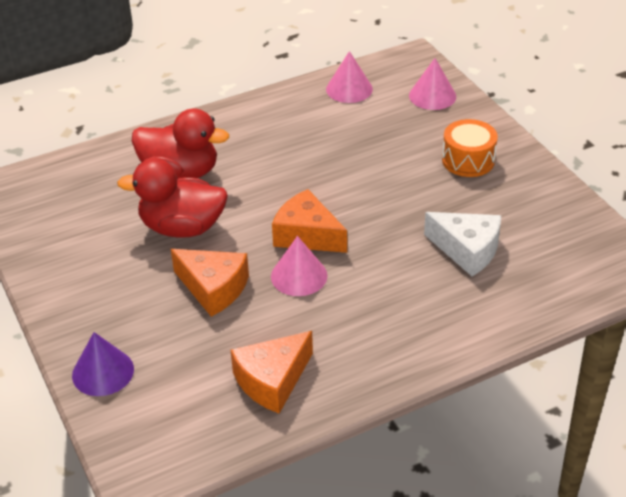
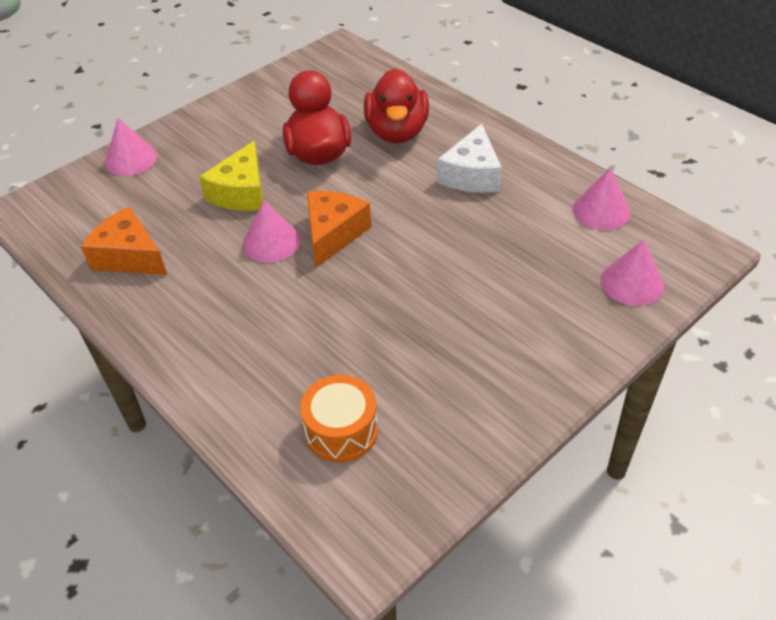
camera: 75 degrees right, 5 degrees up
(103, 372) = (131, 159): purple cone -> pink cone
(213, 288) = (241, 192): orange cheese -> yellow cheese
(467, 250) = (348, 364): white cheese -> white cheese (472, 175)
(468, 160) = (516, 338): orange drum -> orange drum (341, 430)

